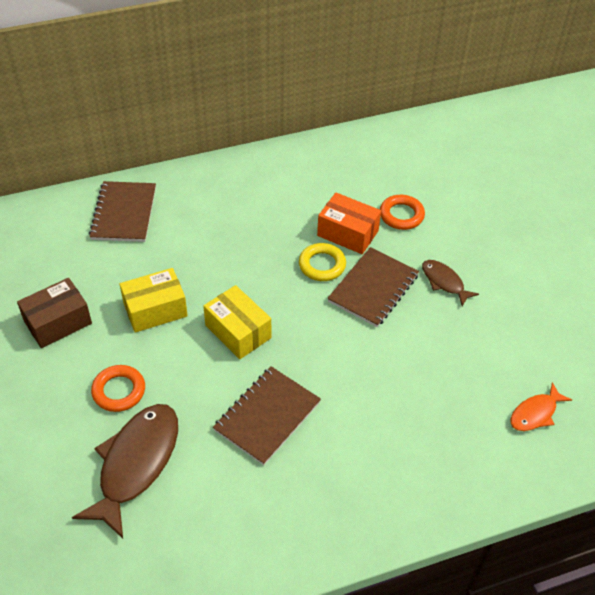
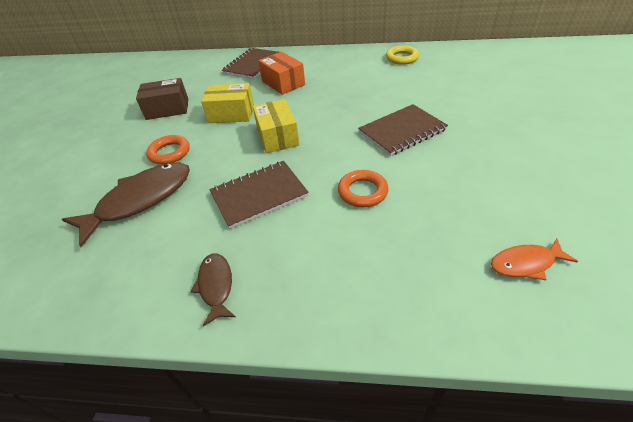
camera: 30 degrees right, 5 degrees down
(322, 265) = (368, 110): yellow ring -> yellow ring (402, 58)
(348, 233) = (400, 96): orange box -> orange box (283, 83)
(401, 215) = (451, 92): orange ring -> orange ring (362, 192)
(444, 282) = (469, 138): brown fish -> brown fish (216, 286)

